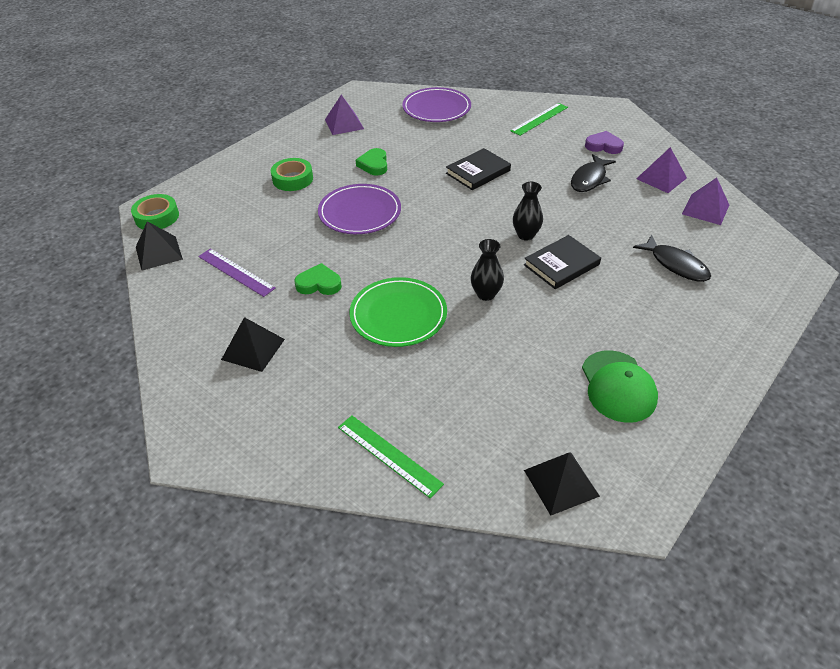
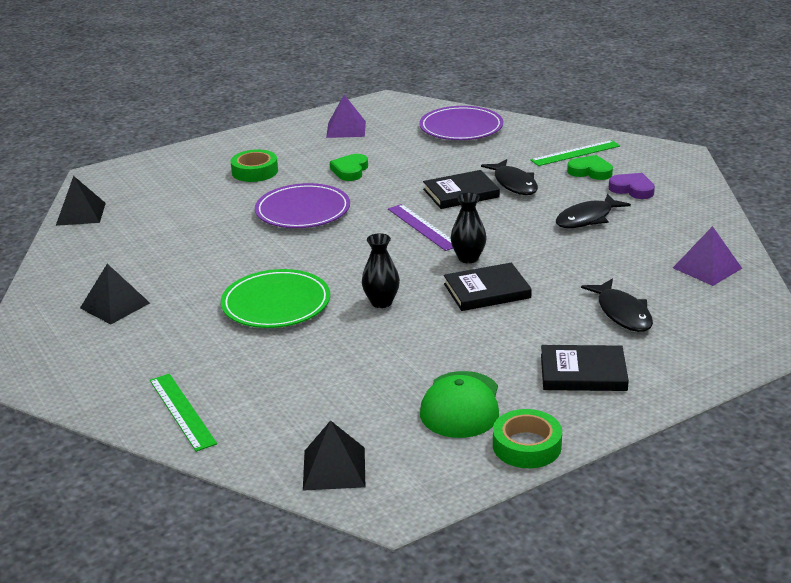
camera: 20 degrees right, 15 degrees down
(157, 217) = (99, 184): green tape -> green tape (526, 446)
(236, 272) = (142, 241): purple ruler -> purple ruler (423, 227)
(319, 284) = (216, 264): green heart -> green heart (590, 171)
(513, 155) = (514, 184): none -> black fish
(661, 178) = (677, 230): purple pyramid -> none
(687, 329) = (583, 372): none -> black book

